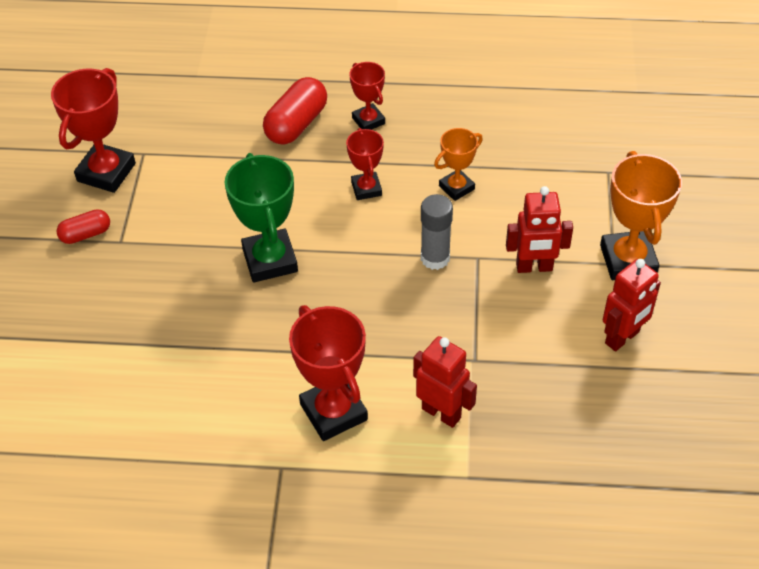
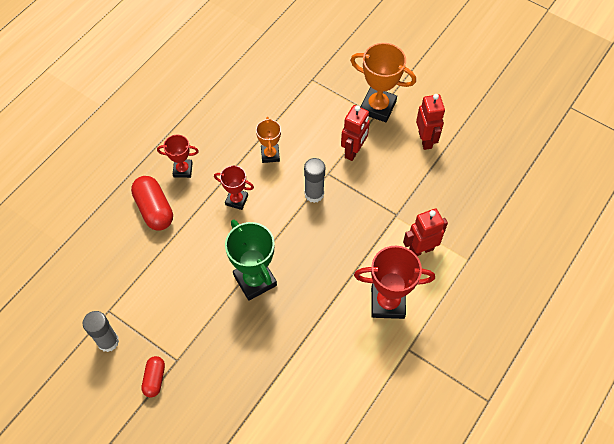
camera: 60 degrees left, 10 degrees up
(106, 172) = (108, 341): red trophy -> grey glue stick
(270, 260) = (255, 280): green trophy -> green trophy turned 45 degrees clockwise

